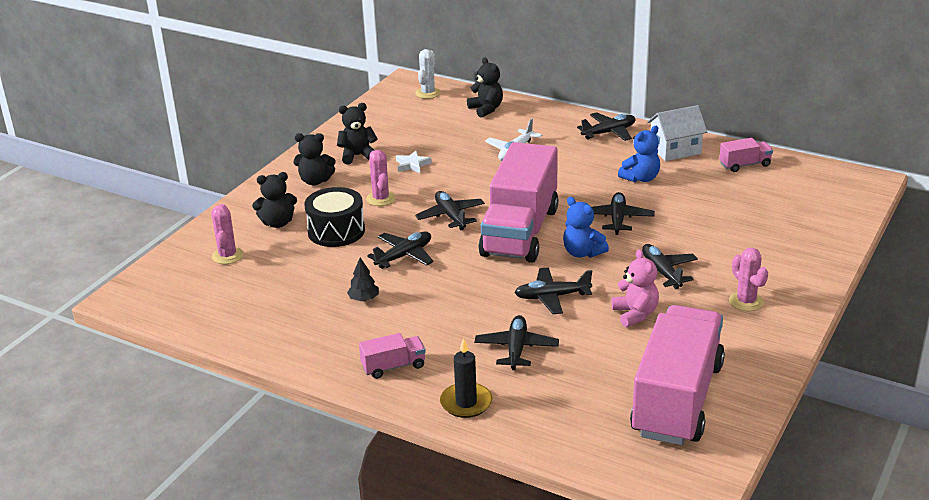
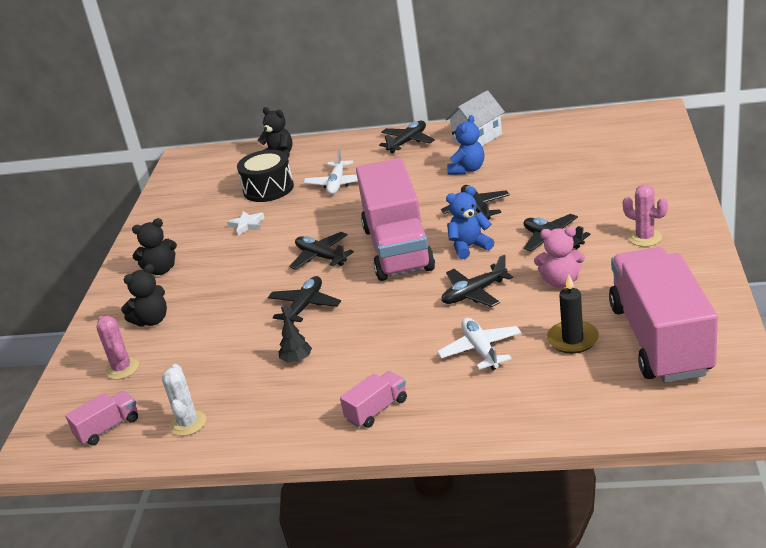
camera: 20 degrees left, 0 degrees up
(336, 231) = (218, 307): black drum -> black drum (268, 189)
(357, 156) = (186, 234): black teddy bear -> none
(381, 199) = (240, 264): pink cactus -> none
(428, 93) = (212, 160): white cactus -> white cactus (188, 423)
(466, 403) = (474, 416): black candle -> black candle (572, 339)
(516, 349) = (480, 350): black plane -> white plane
(582, 253) = (469, 247): blue teddy bear -> blue teddy bear turned 135 degrees clockwise
(635, 314) = (561, 281): pink teddy bear -> pink teddy bear turned 135 degrees clockwise
(745, 165) = (546, 131): pink truck -> pink truck (108, 428)

